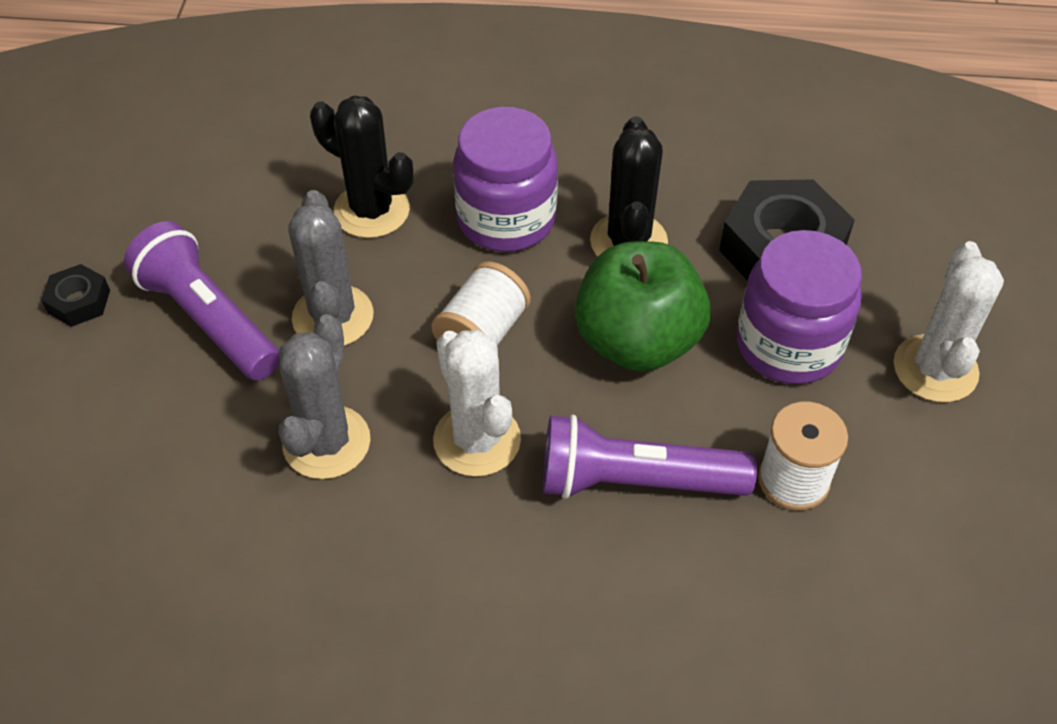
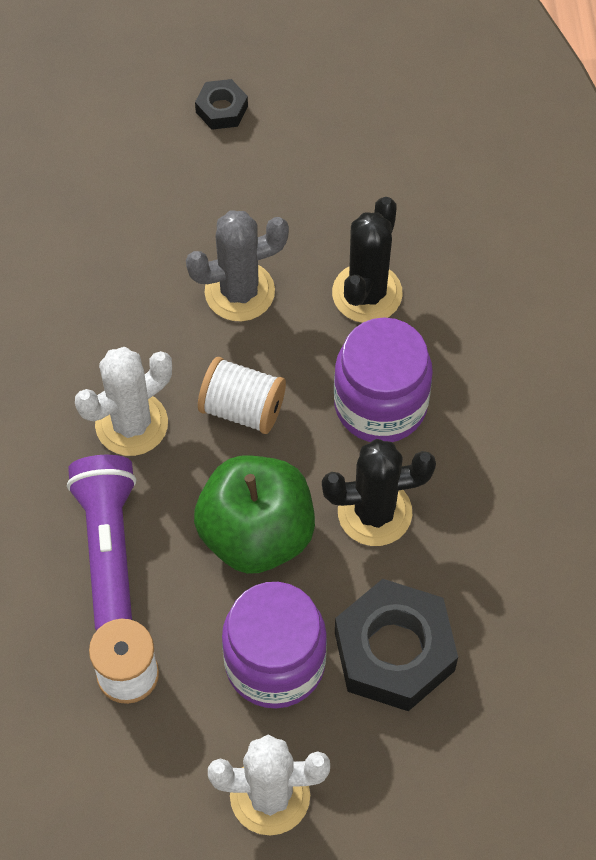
camera: 80 degrees right, 10 degrees up
(208, 319) = (220, 203): purple flashlight -> none
(326, 442) = (113, 317): grey cactus -> none

